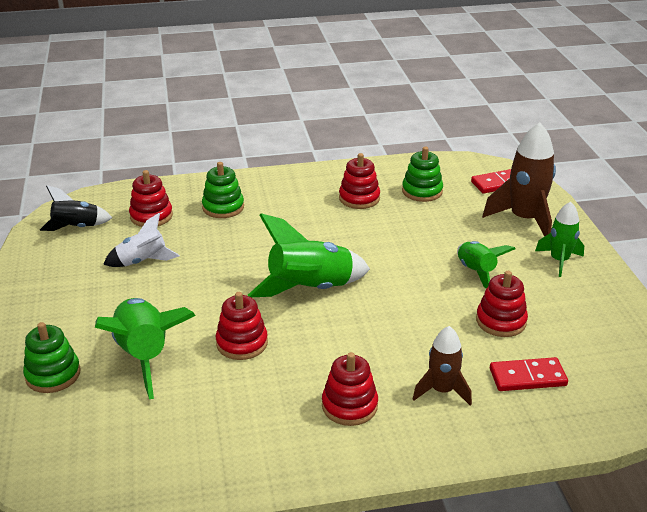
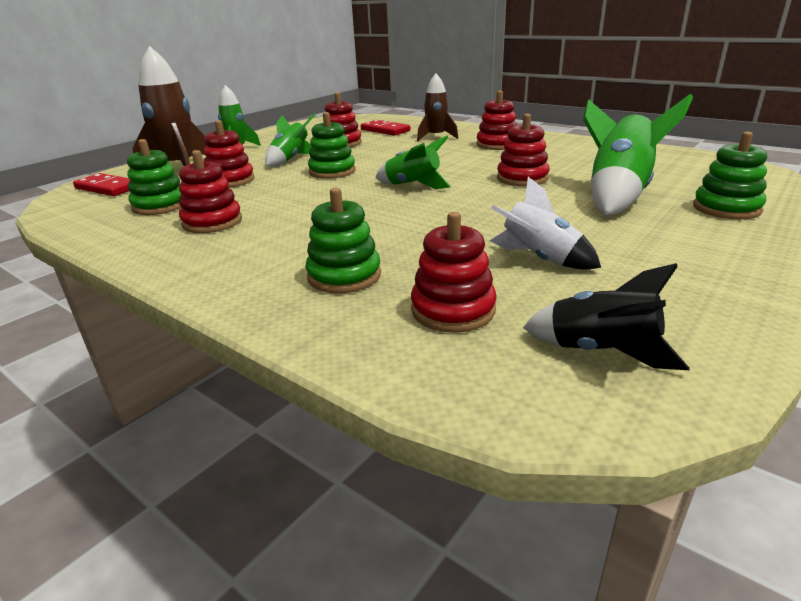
camera: 130 degrees left, 5 degrees down
(310, 289) = (413, 185): green rocket -> green rocket, size x0.61
(403, 274) = (332, 171): none -> green stacking toy
(447, 227) = (230, 180): none -> red stacking toy

